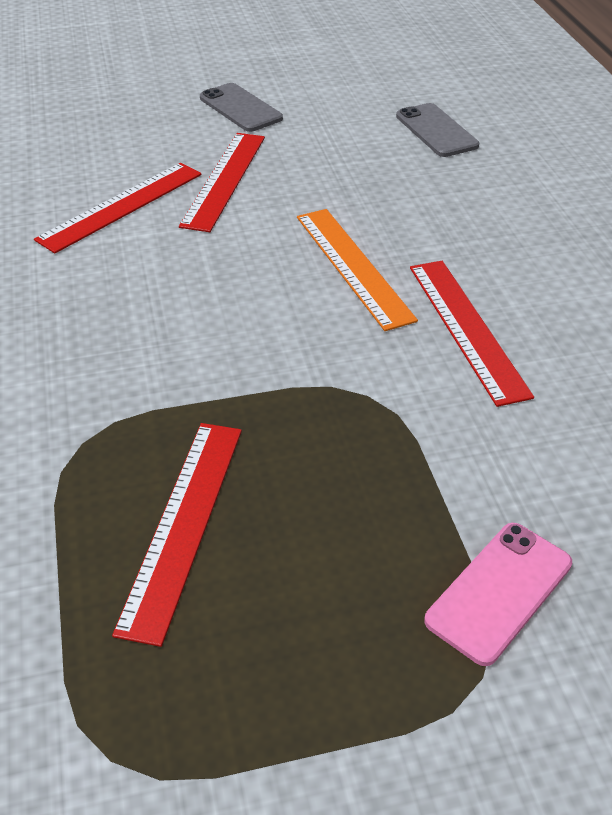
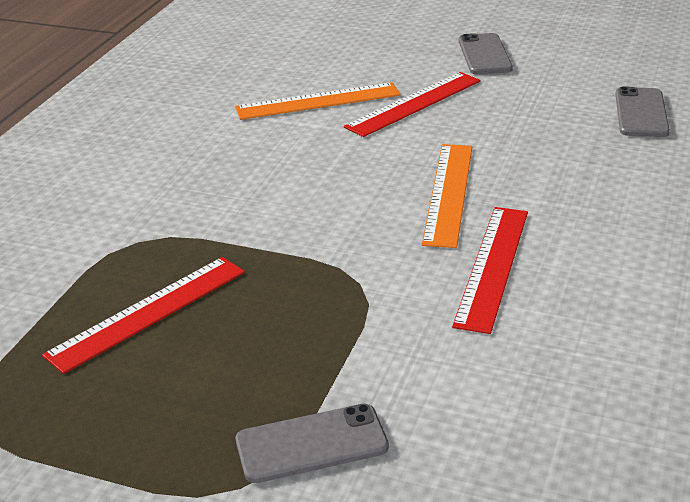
camera: 35 degrees right, 10 degrees down
(121, 206) = (318, 101): red ruler -> orange ruler
(499, 592) = (311, 444): pink phone -> grey phone

